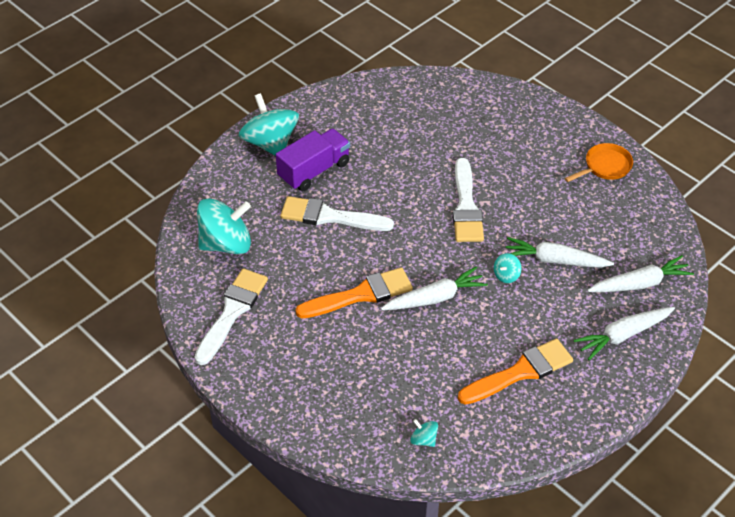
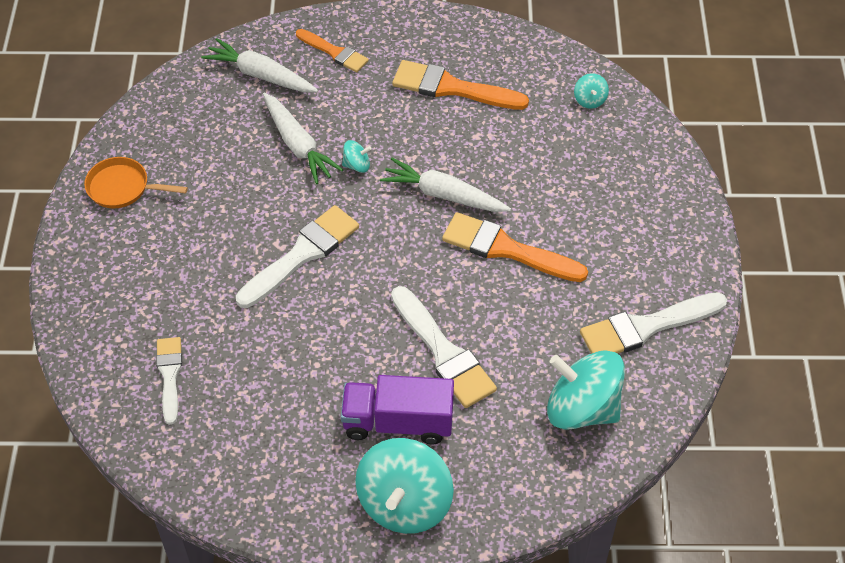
camera: 135 degrees left, 5 degrees up
(448, 112) = (169, 375): none -> white brush
(623, 335) = (334, 52): white carrot -> orange brush

